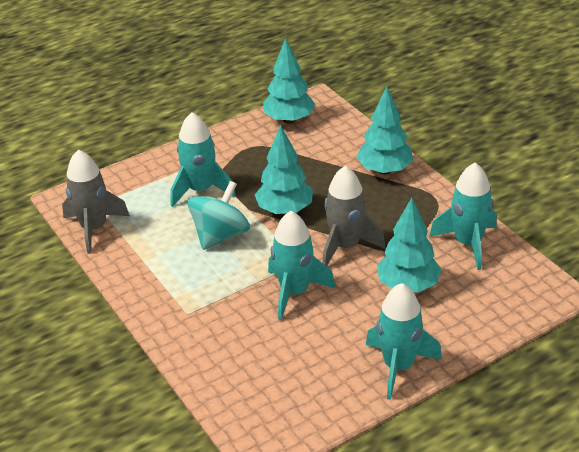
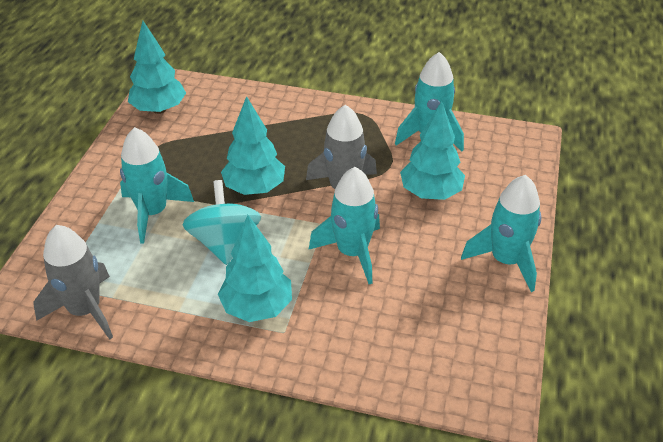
camera: 45 degrees left, 5 degrees up
(385, 170) = (295, 111): turquoise tree -> turquoise tree (257, 307)

